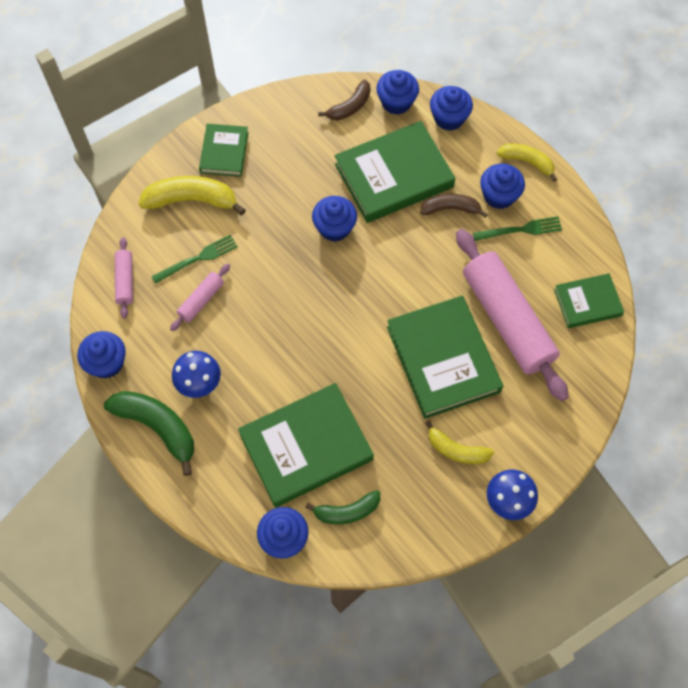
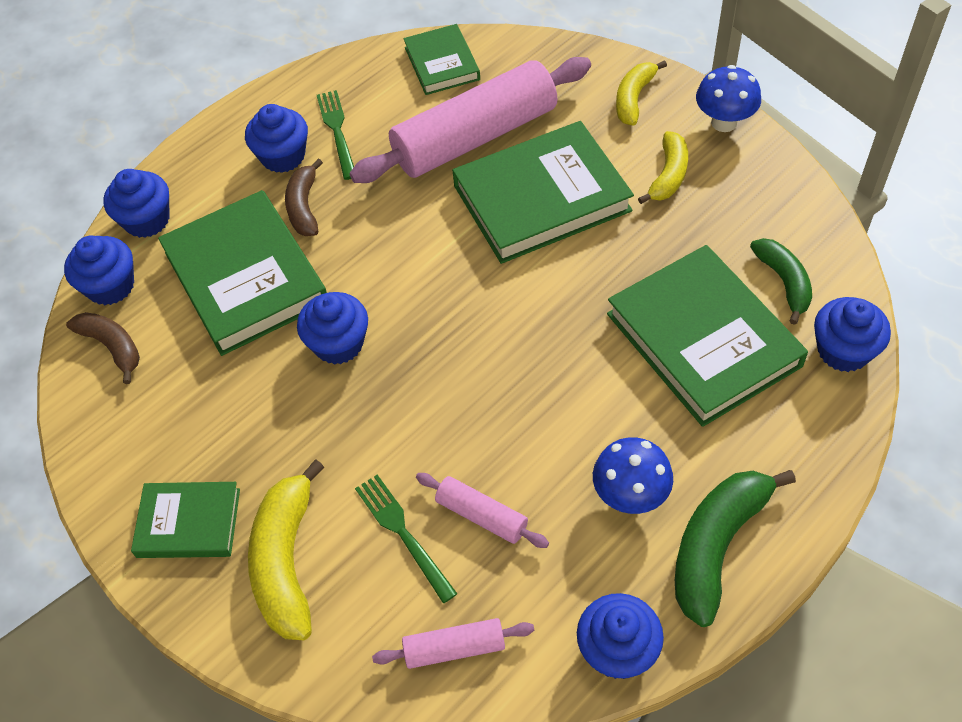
camera: 90 degrees left, 10 degrees down
(527, 162) = (229, 130): yellow banana -> yellow banana (634, 98)

